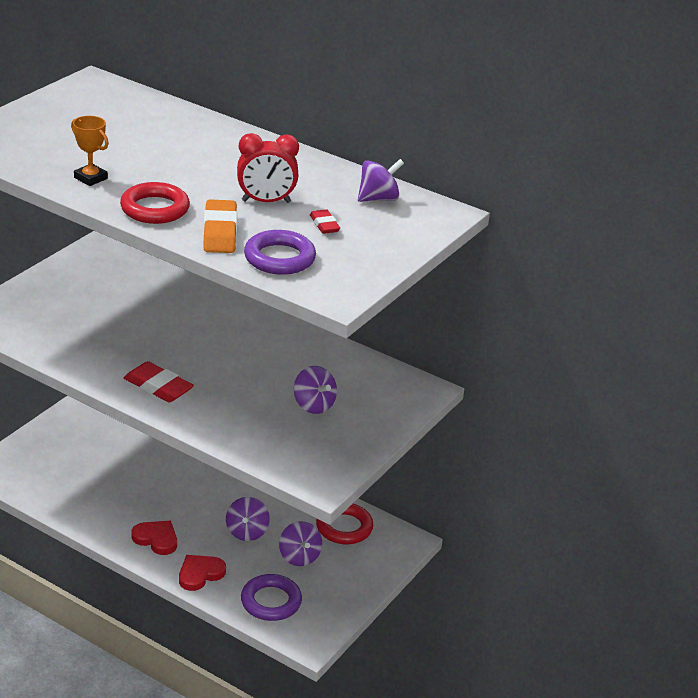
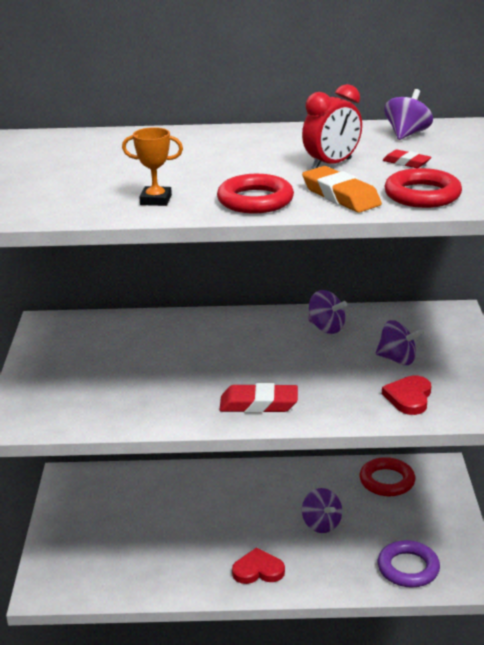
camera: 30 degrees left, 5 degrees down
(200, 574) = (328, 578): red heart -> red heart (409, 398)
(279, 258) = (422, 195): purple ring -> red ring
(299, 557) = (384, 521): purple spinning top -> purple spinning top (326, 328)

